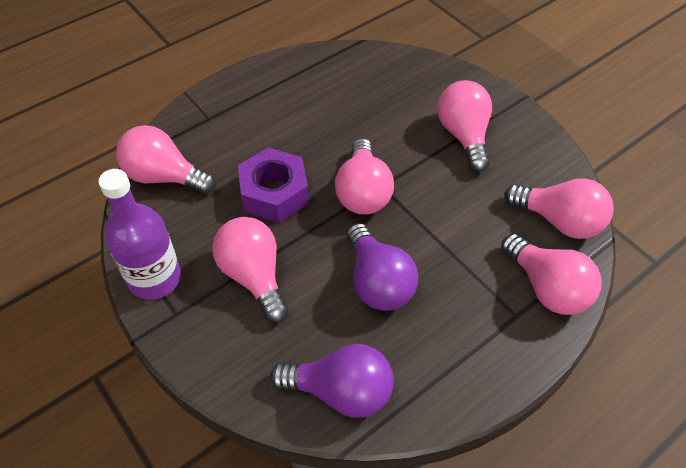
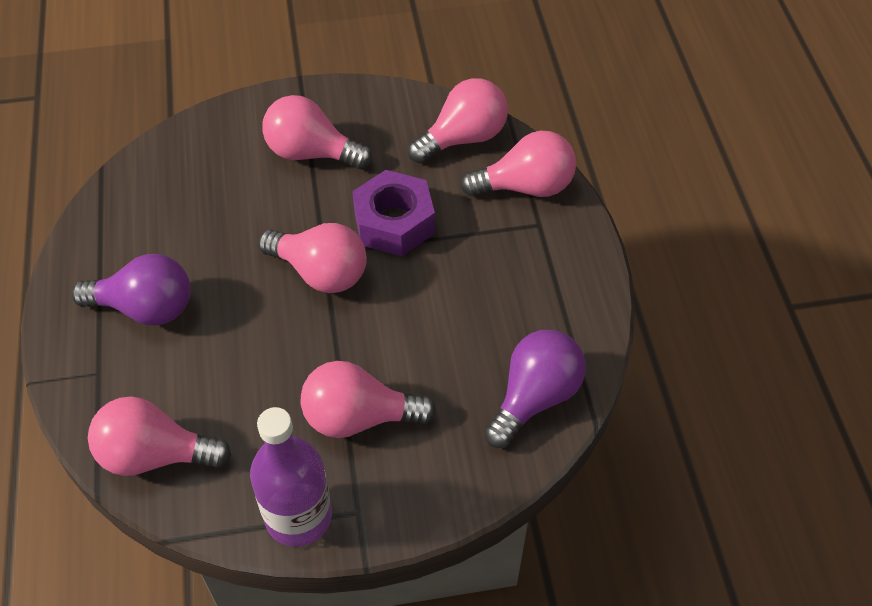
camera: 60 degrees left, 0 degrees up
(164, 176) = (155, 455): pink light bulb -> pink light bulb turned 45 degrees clockwise
(274, 193) = (263, 352): purple nut -> purple nut (394, 222)
(377, 282) = (437, 312): purple light bulb -> purple light bulb (145, 308)

